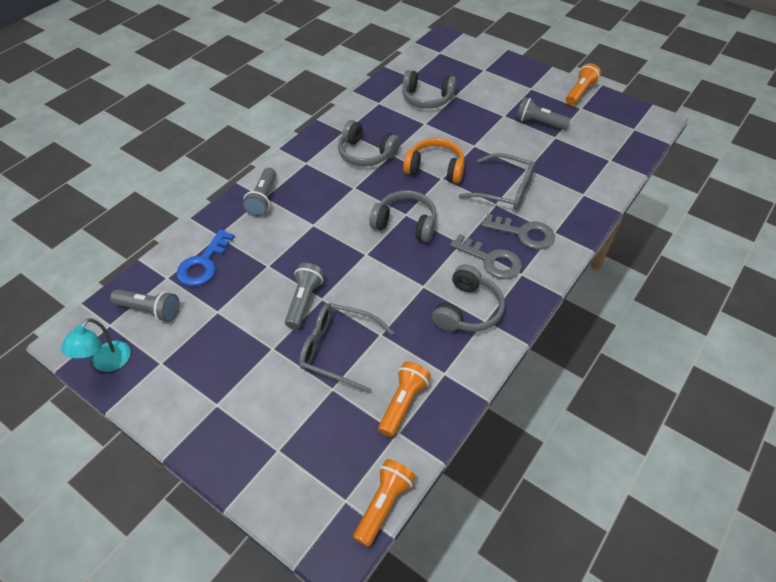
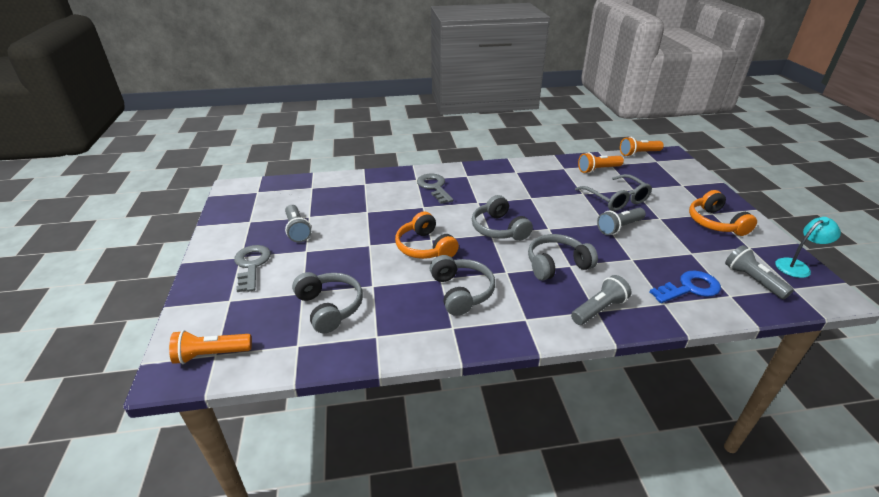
camera: 135 degrees left, 15 degrees down
(208, 384) = (715, 223): none -> orange headphones
(467, 310) = (519, 178): grey headphones -> grey headphones (556, 265)
(491, 260) = (474, 187): grey key -> grey key (251, 265)
(504, 189) = (403, 210): grey glasses -> none
(580, 92) = (223, 230): orange flashlight -> orange flashlight (211, 354)

